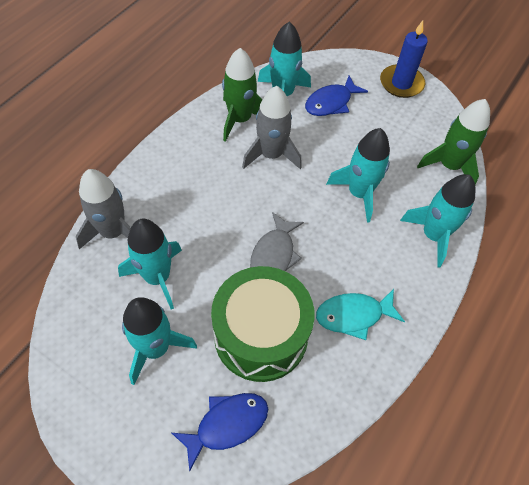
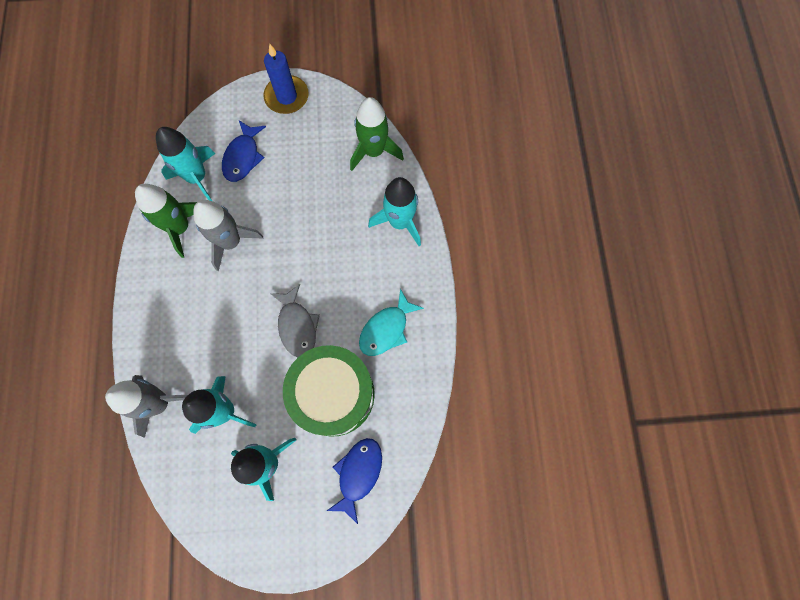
camera: 35 degrees left, 15 degrees up
(359, 193) = (323, 226): turquoise rocket -> none

